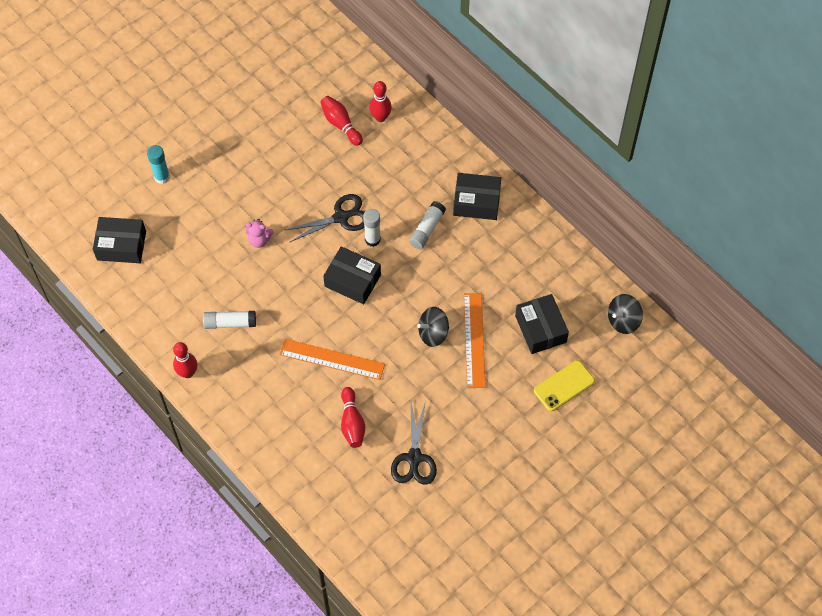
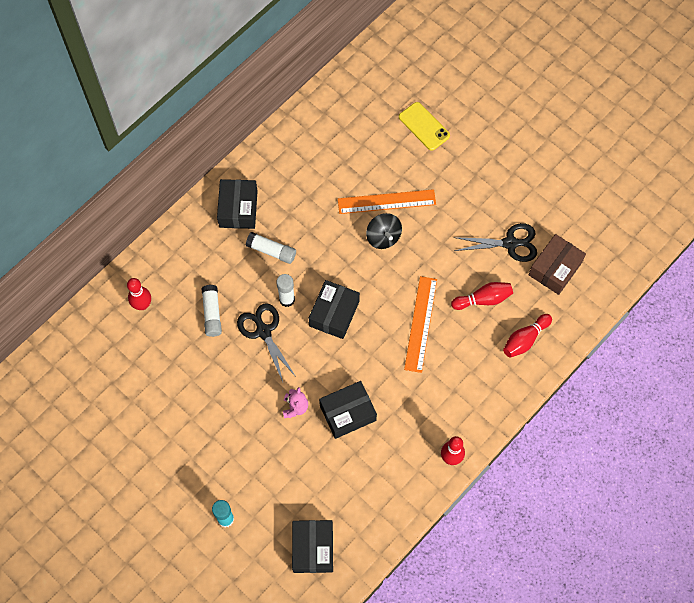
camera: 95 degrees left, 5 degrees up
(230, 323) = (392, 424): white glue stick -> white glue stick (212, 313)
(341, 124) = (152, 343): red bowling pin -> red bowling pin (525, 339)
(380, 500) = (555, 269): none -> brown box
(540, 329) = (369, 147): black box -> black box (348, 413)
(623, 320) = (354, 82): black spinning top -> none

